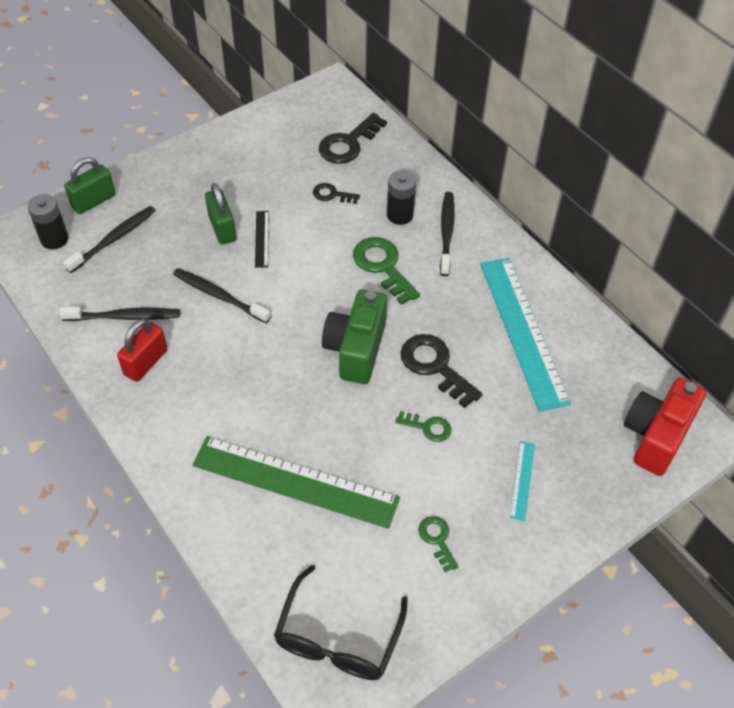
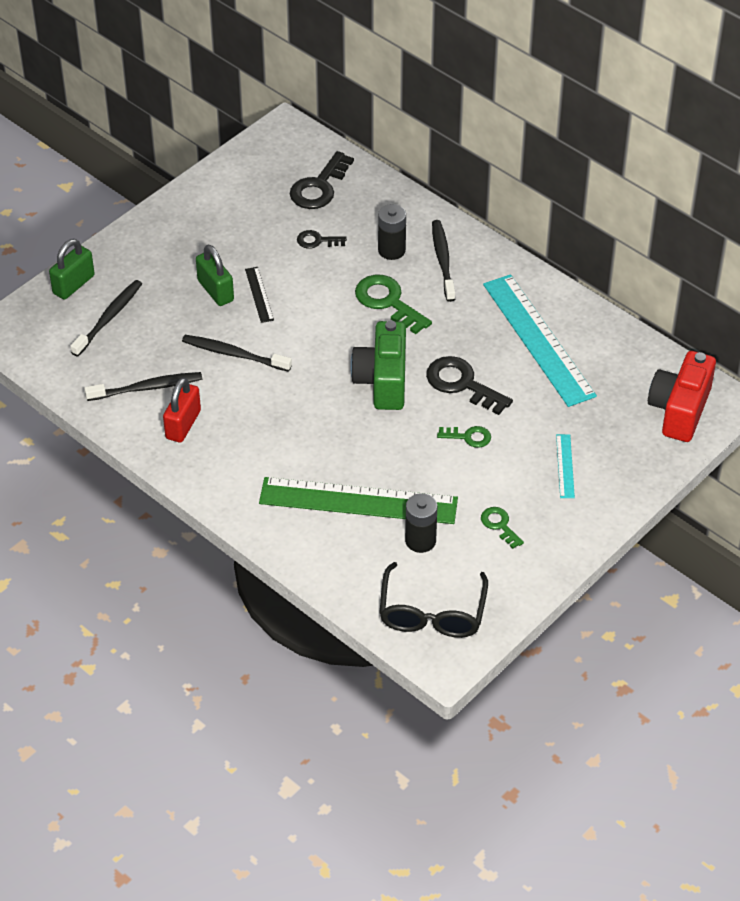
camera: 10 degrees left, 5 degrees down
(54, 239) = (48, 327): black battery -> black battery (420, 540)

